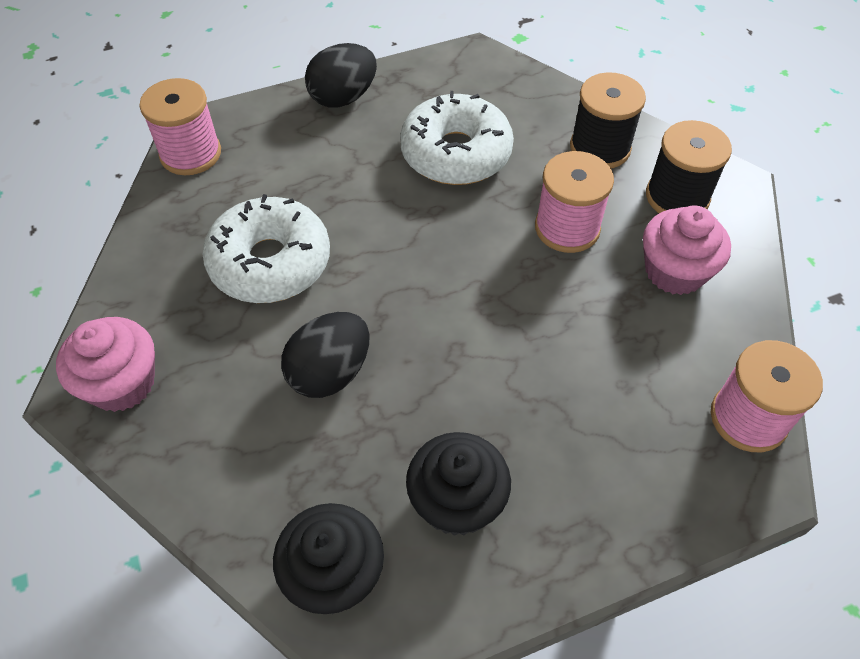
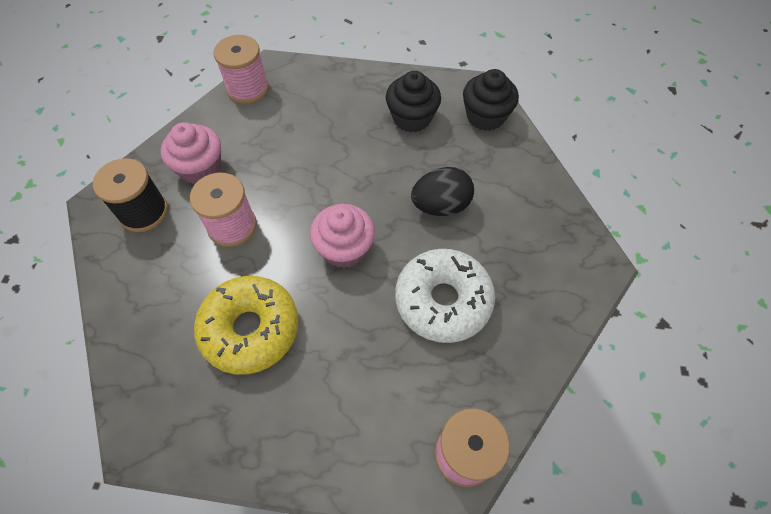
camera: 150 degrees left, 5 degrees up
(122, 383) = (570, 259): pink cupcake -> pink cupcake (344, 249)
(343, 97) = (295, 452): black egg -> none
(456, 153) = (250, 329): white donut -> yellow donut
(600, 148) = (147, 276): black spool -> none

